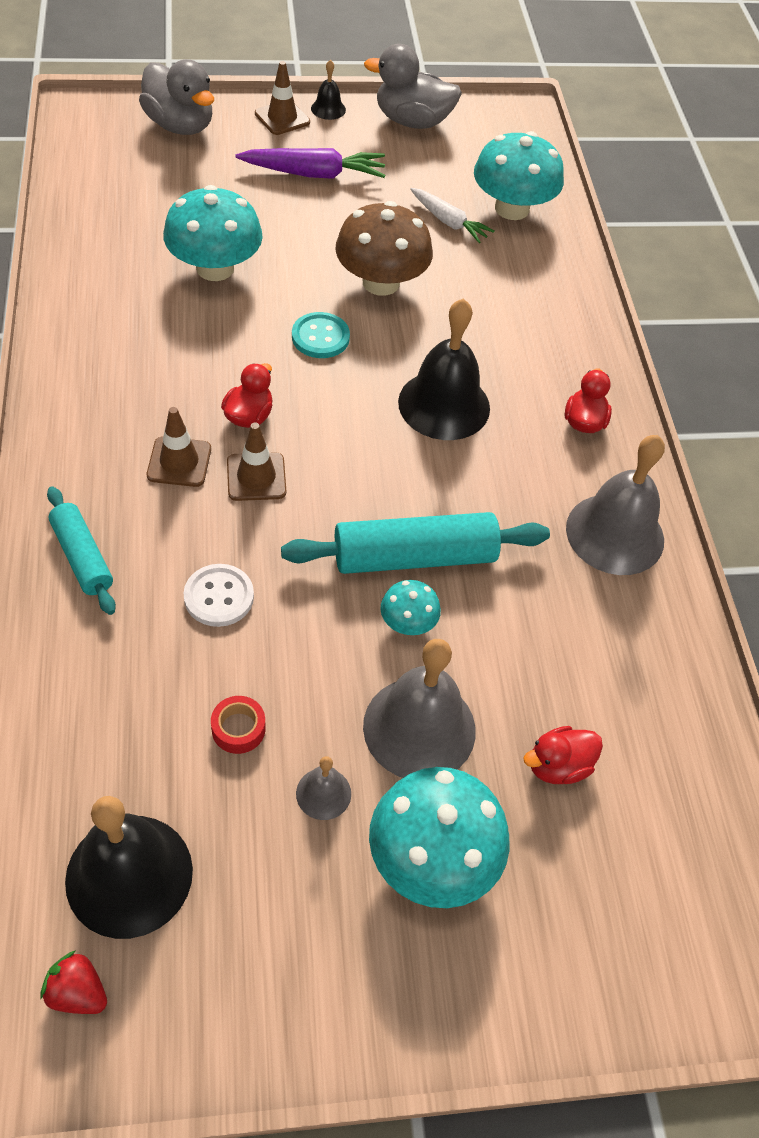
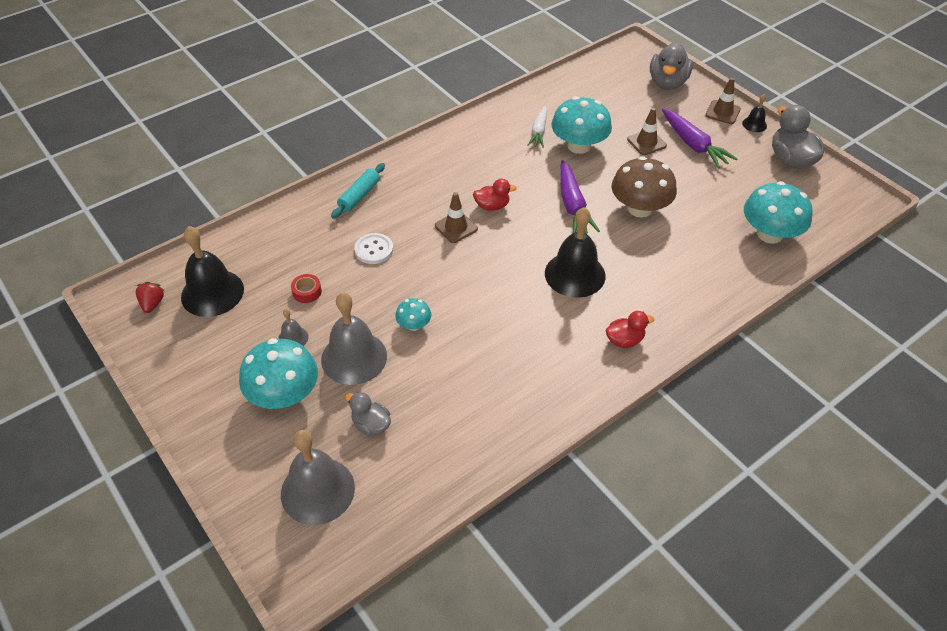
camera: 65 degrees right, 5 degrees down
(179, 462) = (440, 197): brown traffic cone -> brown traffic cone (646, 142)
(320, 337) = (572, 205): turquoise button -> purple carrot
(414, 557) = (458, 309): turquoise rolling pin -> none
(449, 222) = (722, 213): white carrot -> white carrot (539, 132)
(558, 766) = (371, 425): red duck -> grey duck
(615, 534) = (551, 389): grey bell -> grey bell (317, 490)

